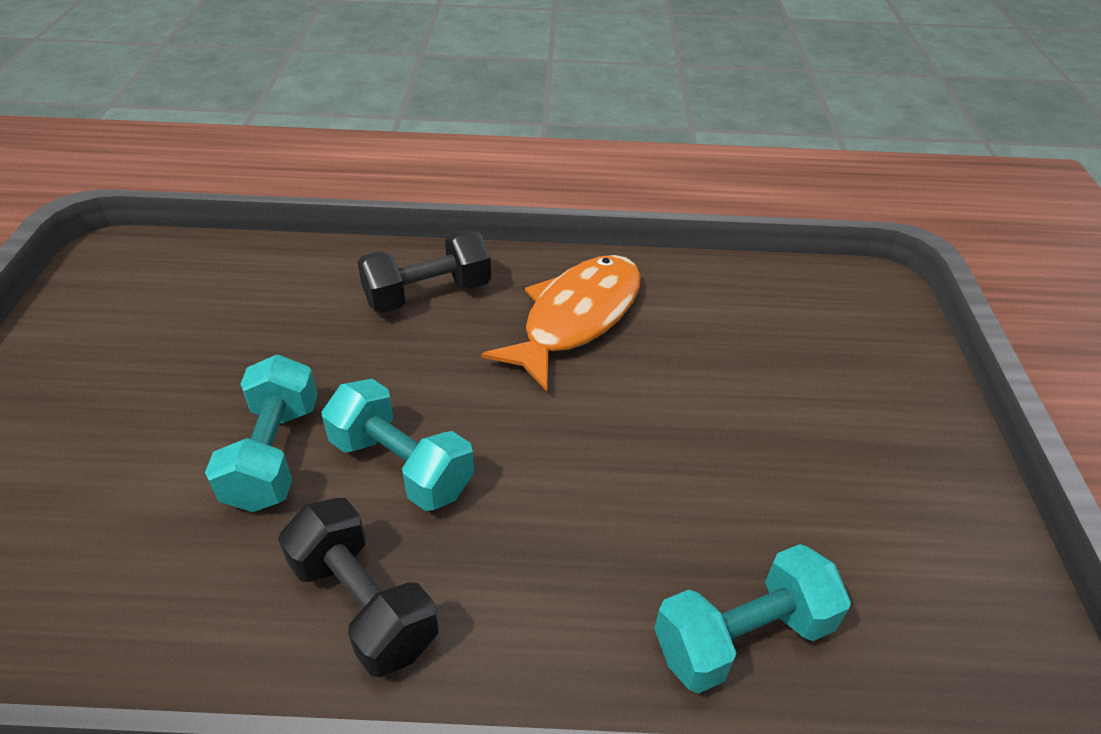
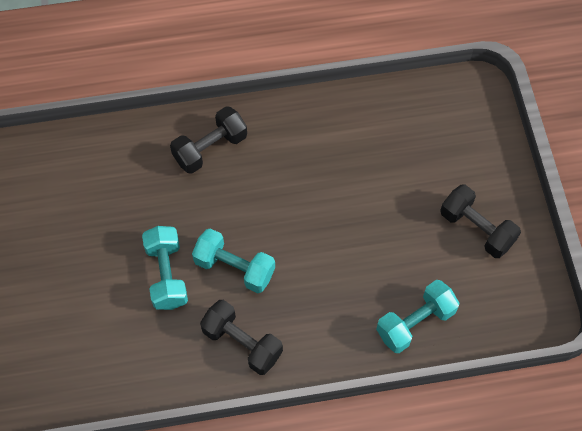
camera: 10 degrees left, 20 degrees up
(576, 318) = (302, 149): orange fish -> none
(879, 484) = (476, 229): none -> black dumbbell

